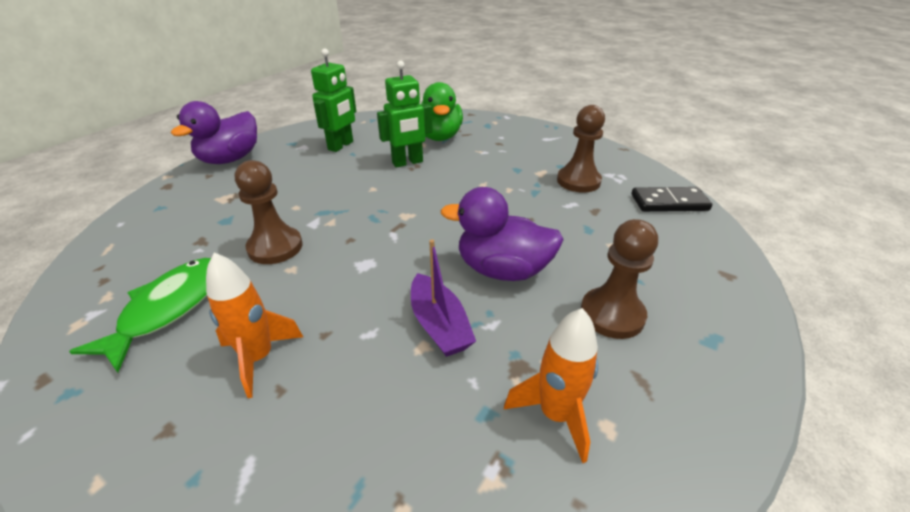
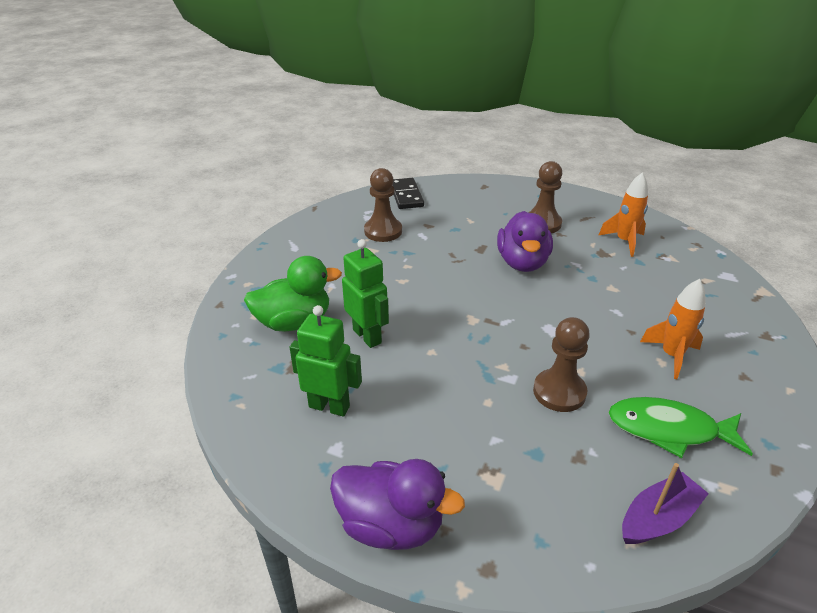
camera: 100 degrees left, 0 degrees up
(439, 325) = (591, 283): purple boat -> purple boat (658, 518)

